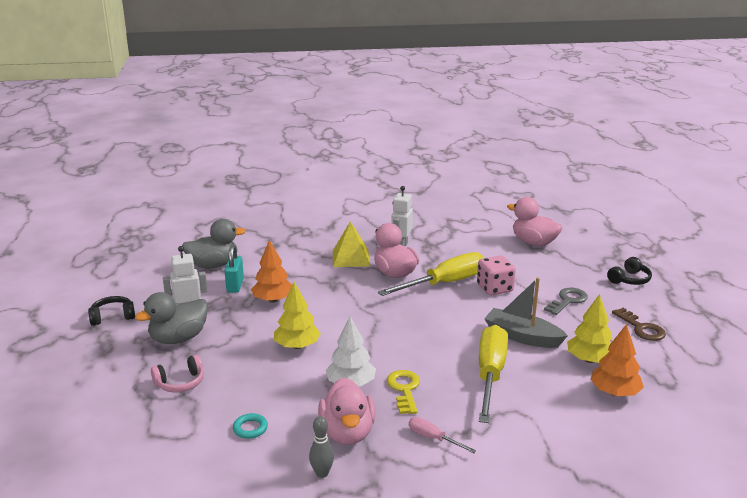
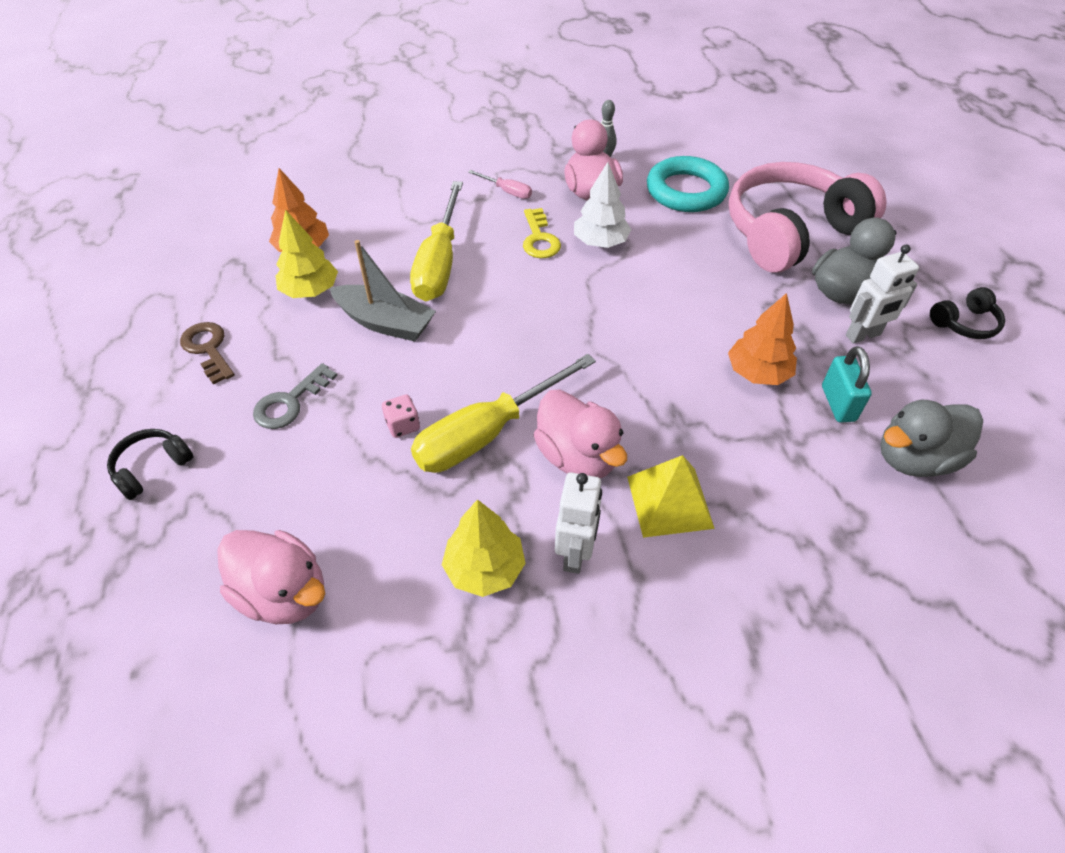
camera: 175 degrees right, 25 degrees up
(180, 383) = (790, 232): pink headphones -> pink headphones, size x2.44
(250, 428) = (686, 191): turquoise ring -> turquoise ring, size x2.39
(297, 346) = (683, 289): yellow tree -> yellow tree (485, 568)
(494, 288) = (403, 425): pink dice -> pink dice, size x0.58

